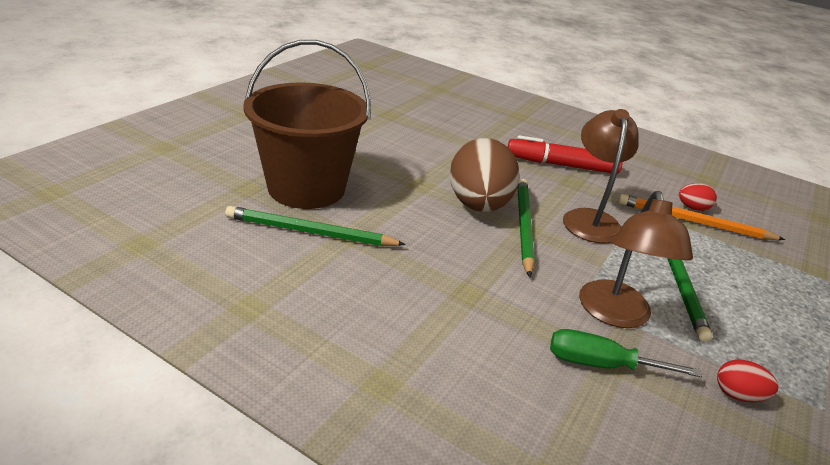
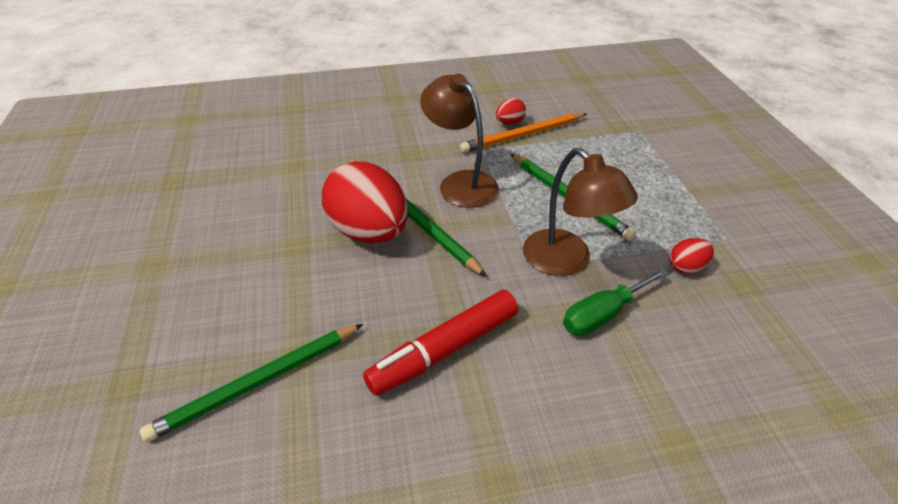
camera: 40 degrees left, 10 degrees up
(306, 188) = (191, 334): brown bucket -> none
(478, 205) = (369, 232): brown egg -> red egg
(561, 165) = (385, 141): red marker -> red marker (444, 350)

